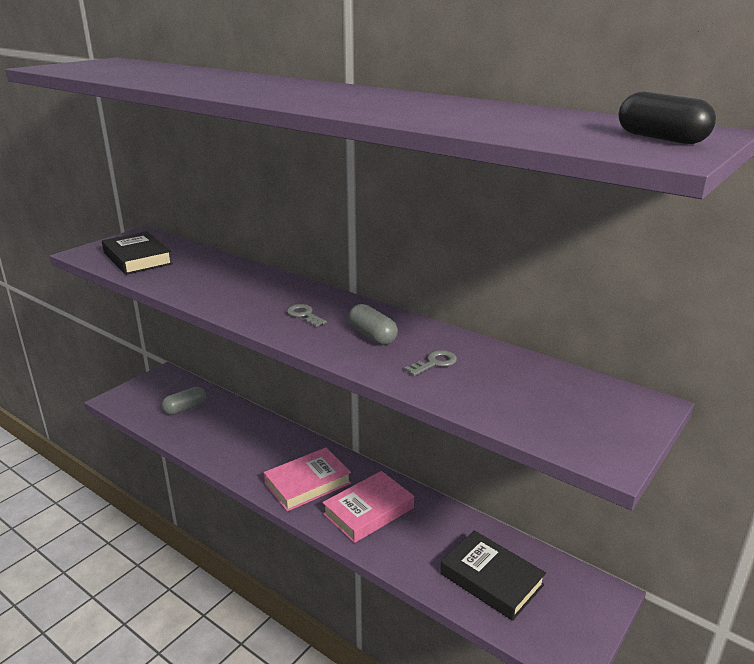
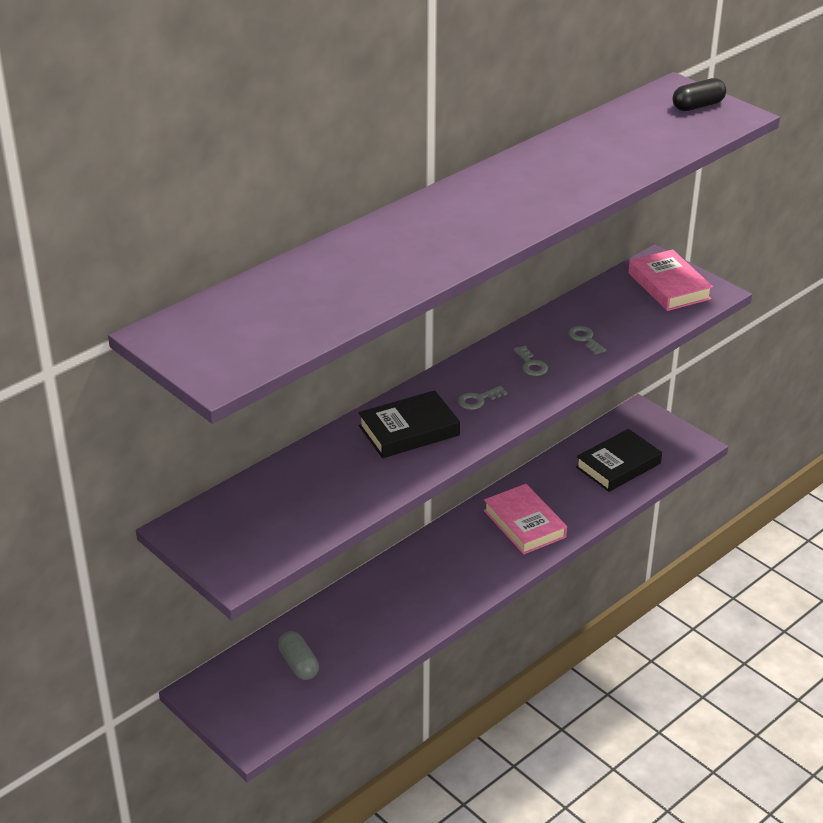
camera: 80 degrees left, 10 degrees up
(137, 258) = (277, 524): black book -> black book (409, 430)
(307, 483) = (475, 562): pink book -> pink book (669, 286)
(372, 336) = (531, 364): grey capsule -> grey key

